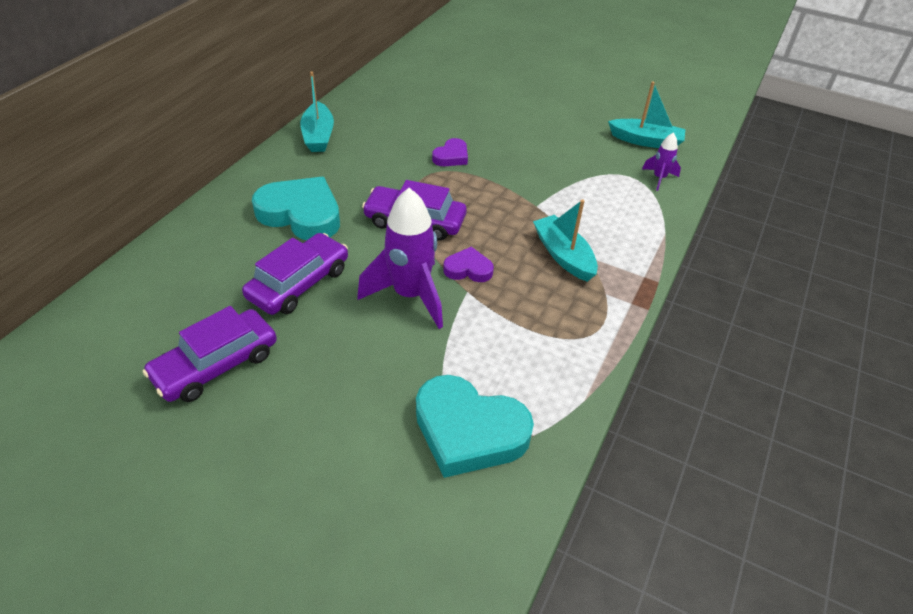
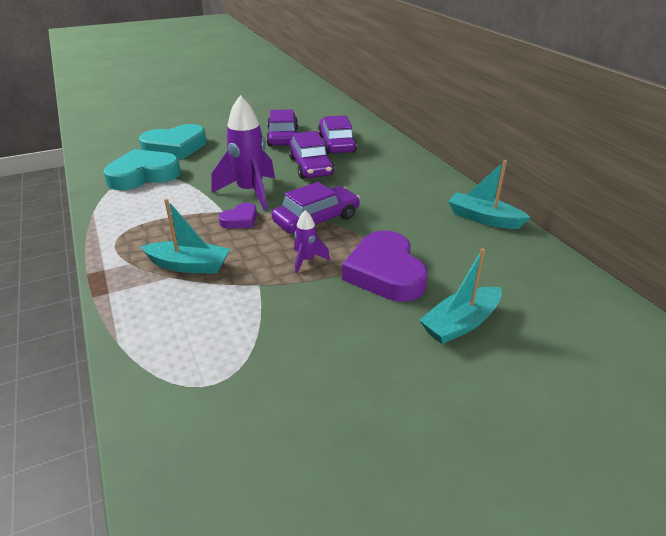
camera: 130 degrees right, 10 degrees down
(205, 295) = (336, 144): none -> purple car
(301, 214) = (377, 184): turquoise heart -> turquoise heart (175, 147)
(451, 156) = (385, 272): purple heart -> purple heart, size x1.97
(646, 141) = (252, 463): turquoise boat -> turquoise boat (460, 323)
(659, 178) = (178, 408): purple rocket -> purple rocket (307, 260)

